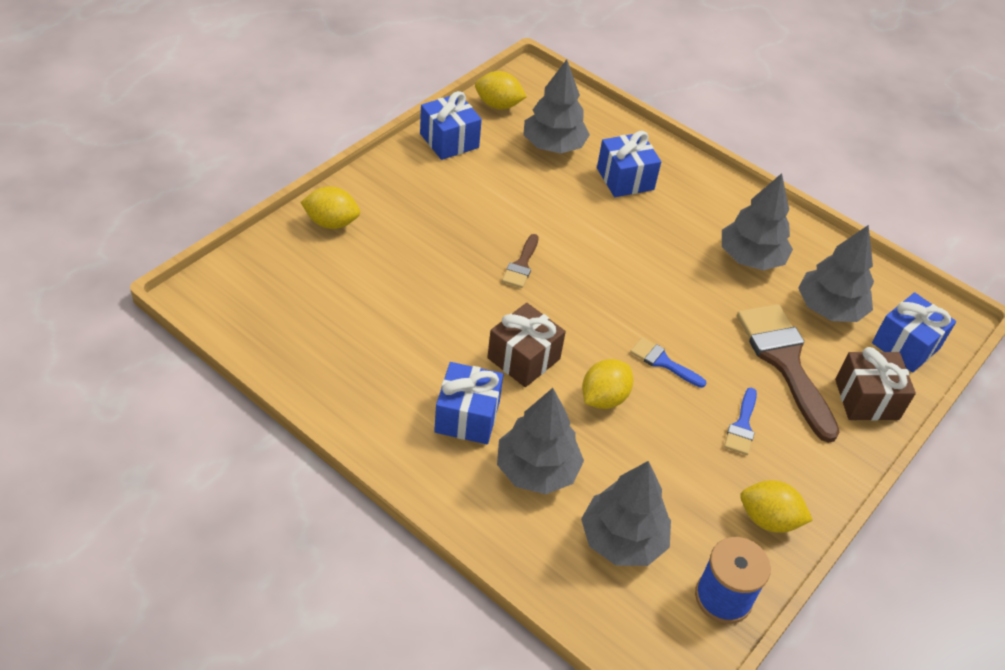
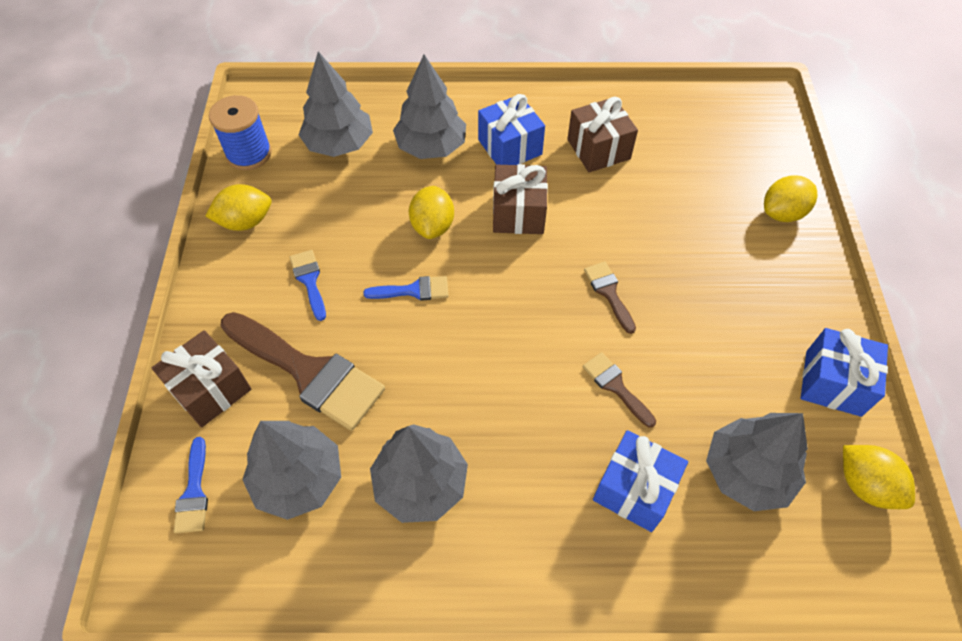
camera: 145 degrees right, 10 degrees up
(395, 359) = (598, 149): none -> brown gift
(498, 105) = (865, 485): yellow lemon -> yellow lemon turned 75 degrees clockwise
(580, 221) = (616, 386): none -> brown brush
(905, 345) = (194, 492): blue gift -> blue brush

